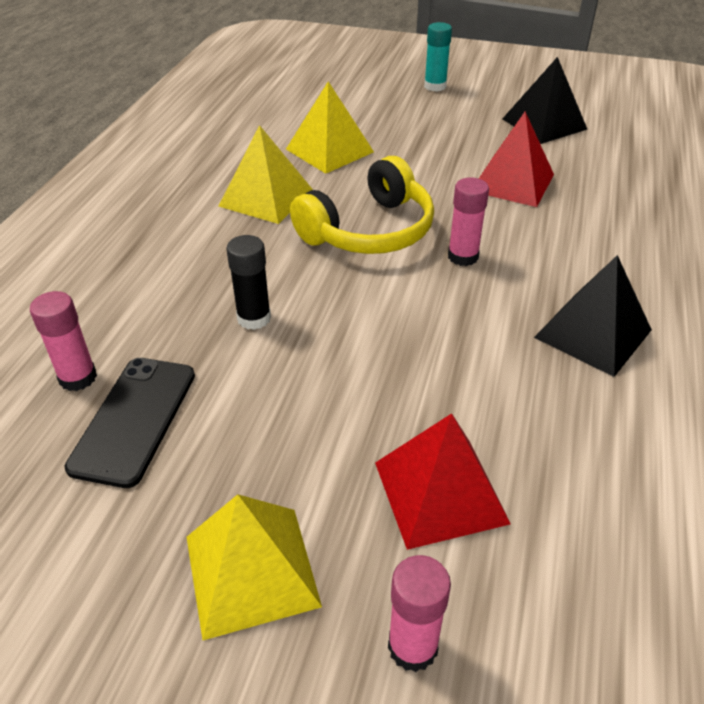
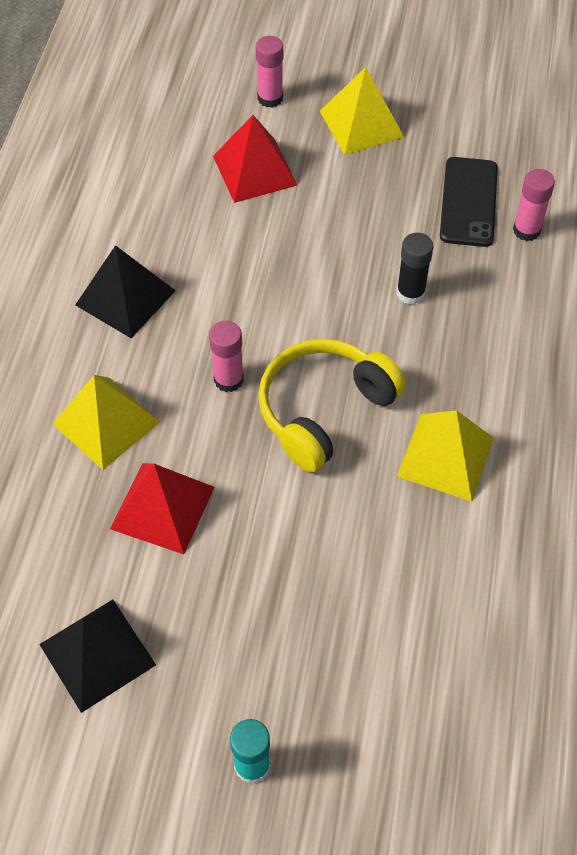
camera: 175 degrees right, 15 degrees up
(329, 150) = (391, 560): yellow pyramid -> yellow pyramid (106, 422)

